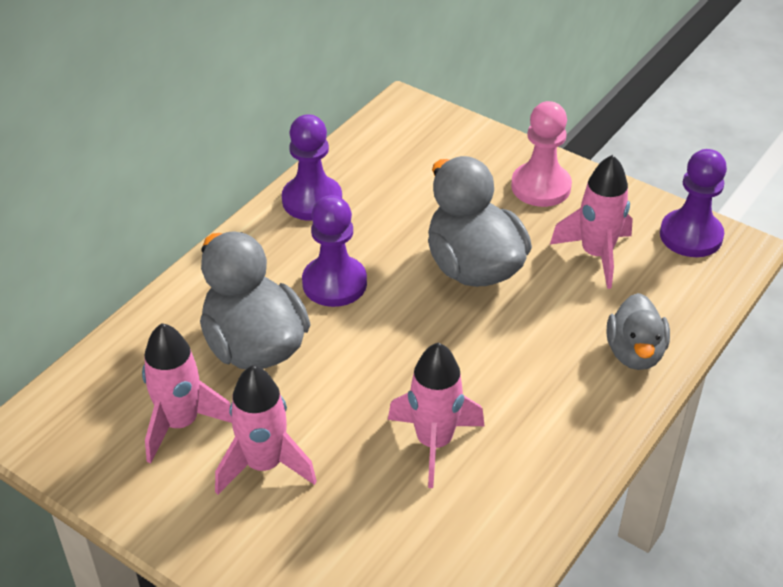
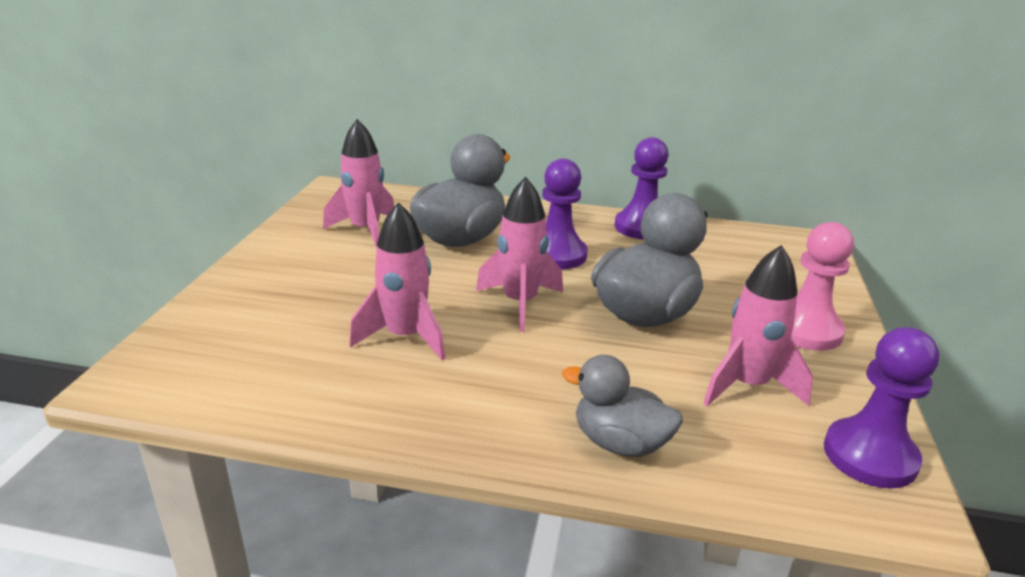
camera: 65 degrees right, 15 degrees down
(264, 465) = (340, 268): pink rocket -> pink rocket (520, 303)
(634, 353) = (620, 443): grey duck -> grey duck turned 45 degrees clockwise

